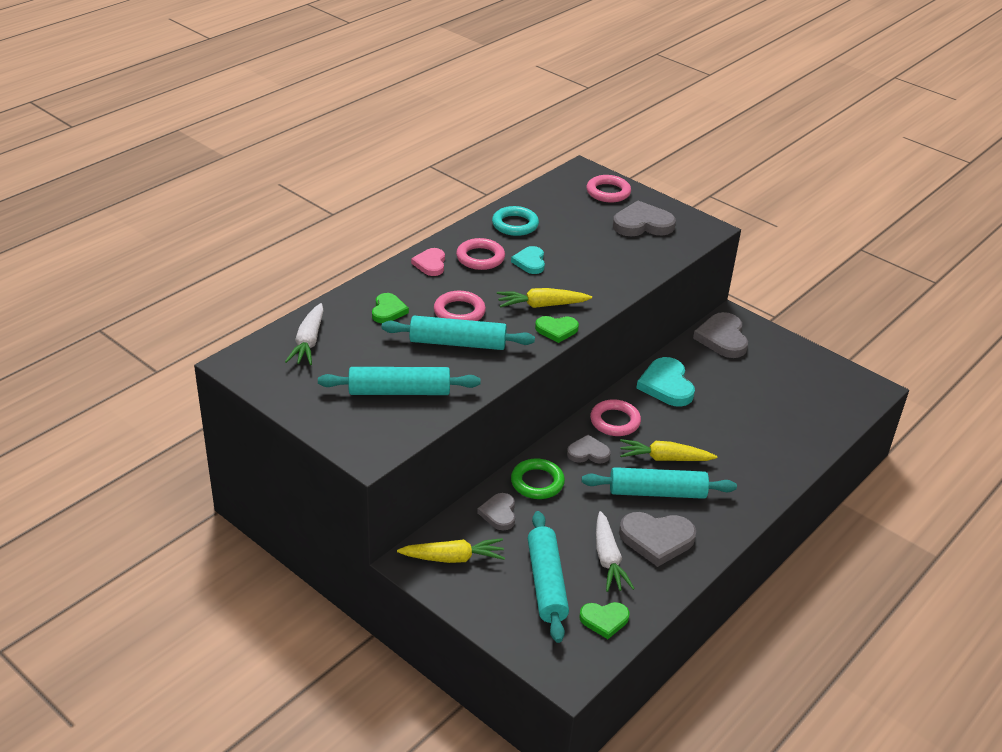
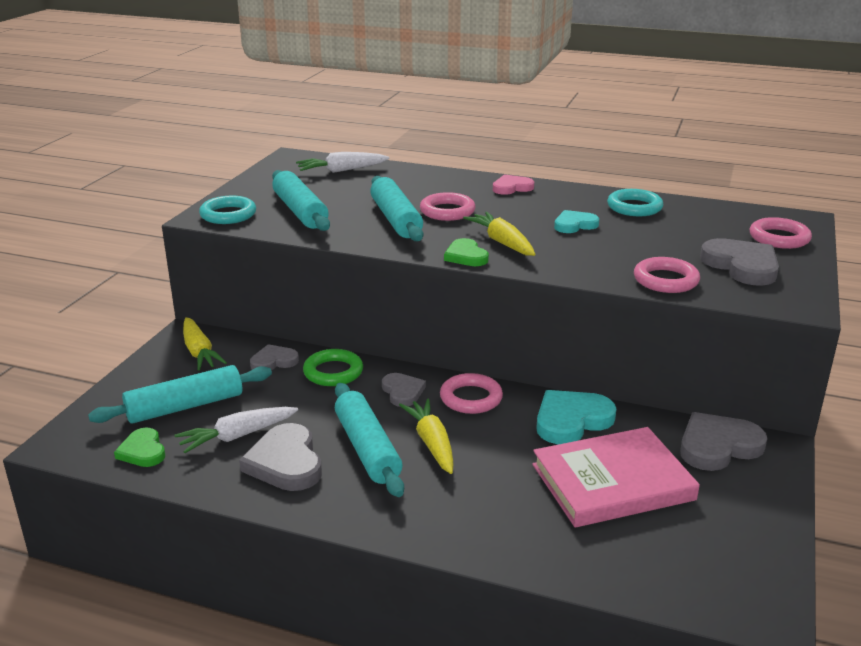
camera: 70 degrees right, 10 degrees down
(375, 437) = (228, 215): none -> turquoise ring
(388, 311) = (417, 186): green heart -> none
(480, 258) = (551, 204): pink ring -> pink ring (665, 280)
(742, 395) = (612, 482): none -> pink book

